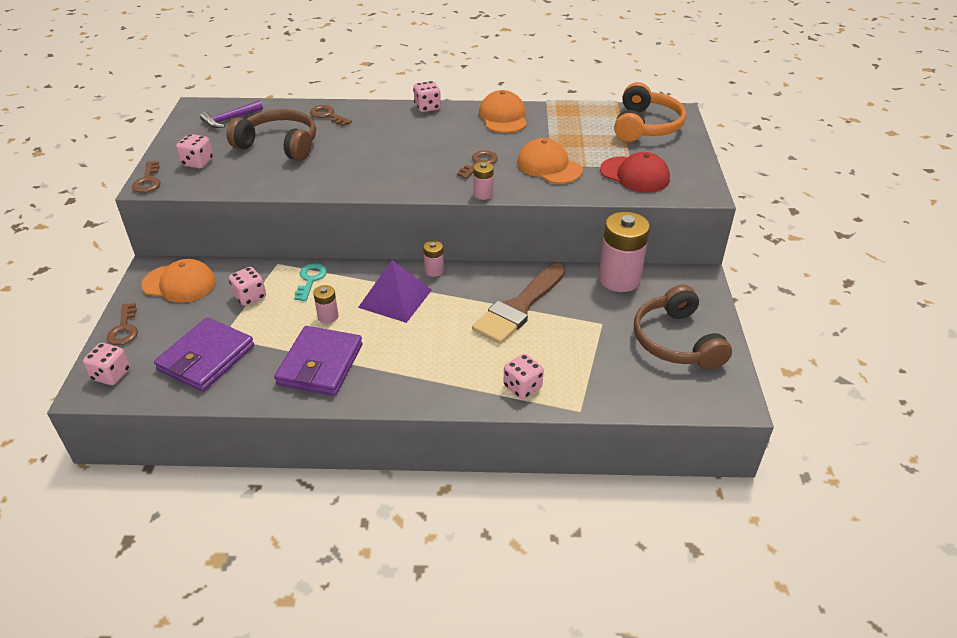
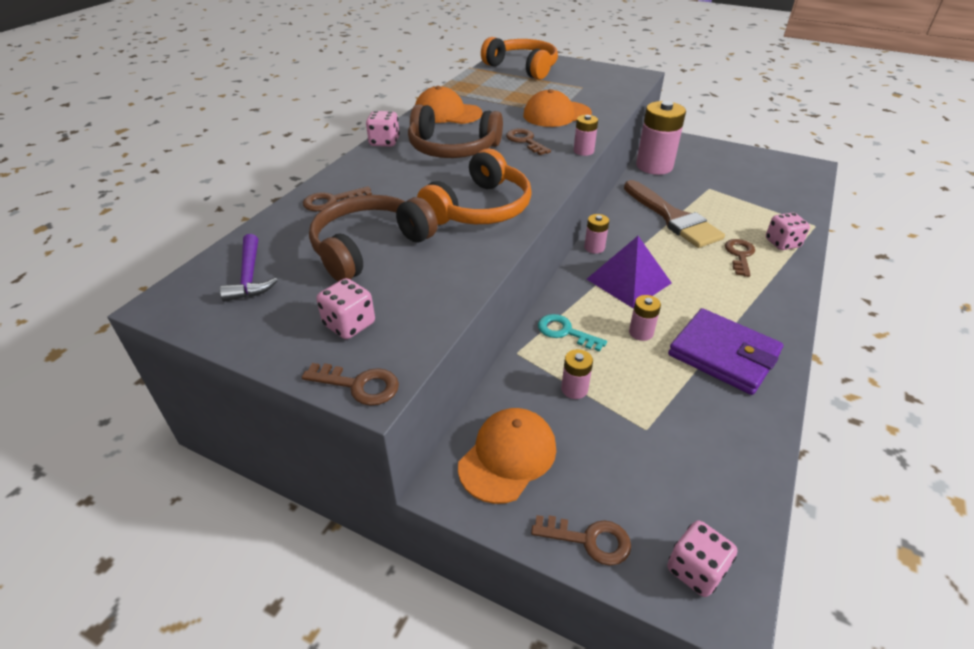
camera: 65 degrees left, 0 degrees up
(206, 358) = (686, 452): purple wallet -> none
(250, 297) = (574, 389): pink dice -> pink battery
(352, 170) = (480, 208): none -> orange headphones
(479, 359) = (740, 255): none -> brown key
(635, 175) = (596, 88): red cap -> none
(676, 341) = (740, 166): brown headphones -> brown headphones (452, 148)

